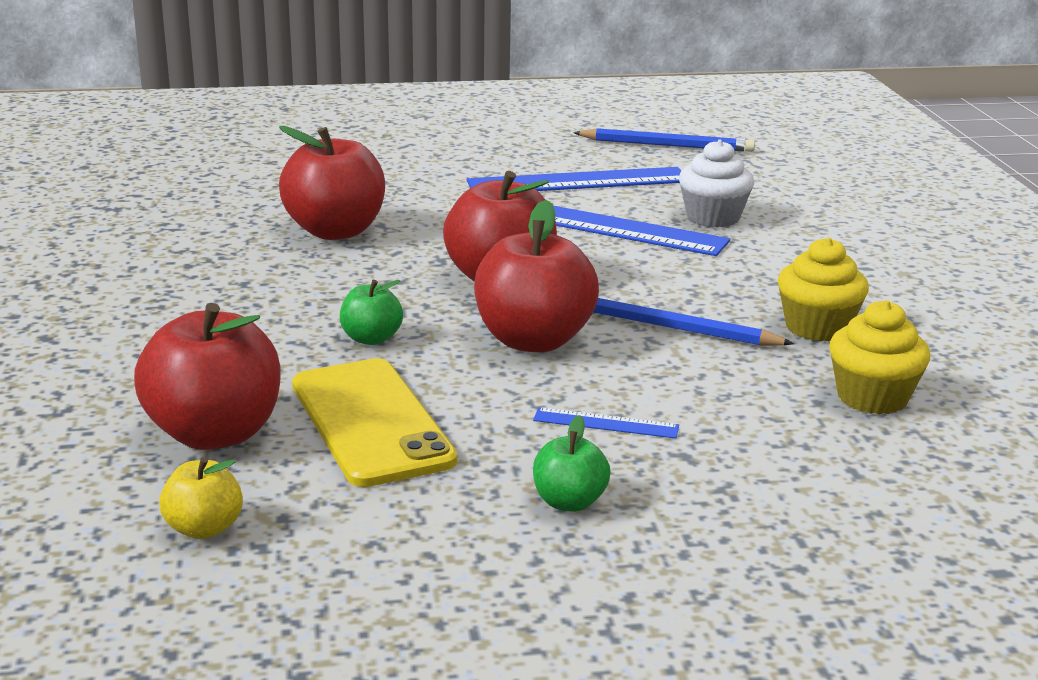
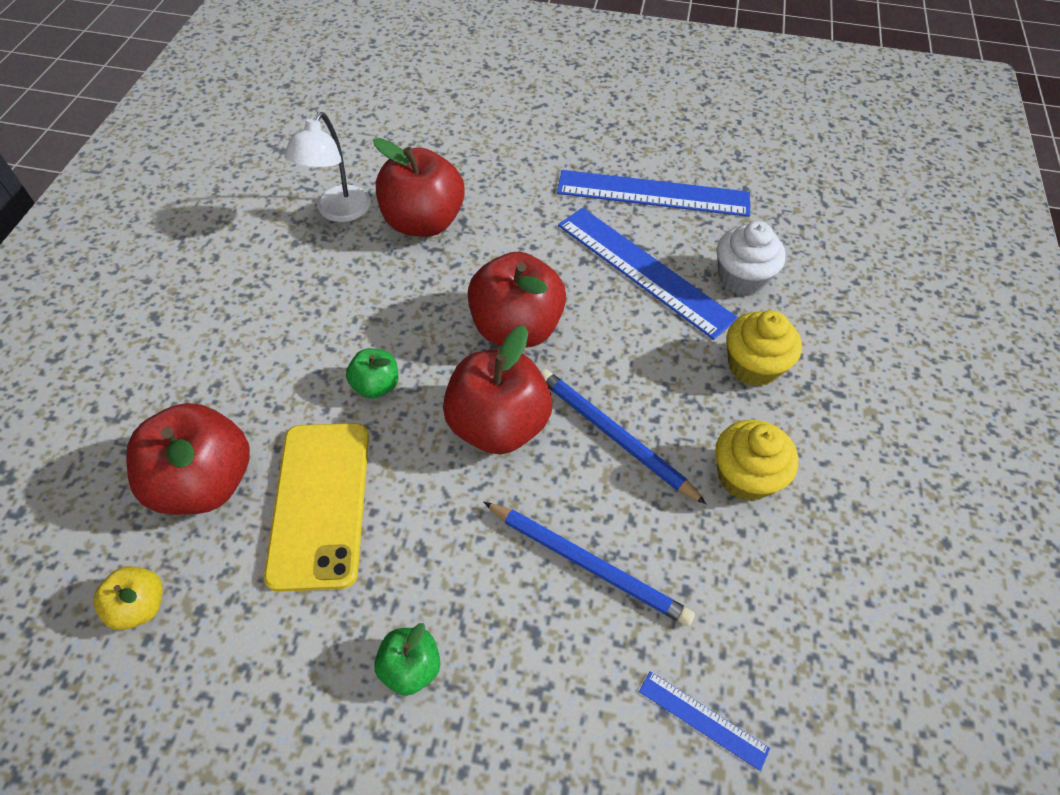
camera: 20 degrees right, 30 degrees up
(226, 238) = (338, 212): none -> white lamp
(606, 423) = (494, 564): blue ruler -> blue ruler (703, 719)
(667, 145) = (759, 153): blue pencil -> blue pencil (588, 564)
(872, 397) = (737, 600): yellow cupcake -> yellow cupcake (753, 366)

